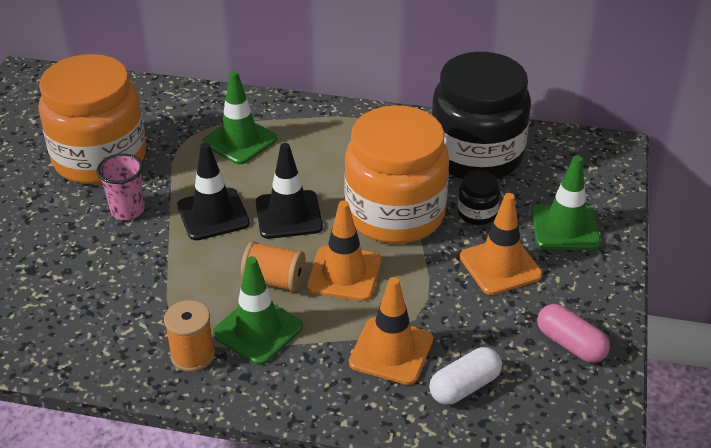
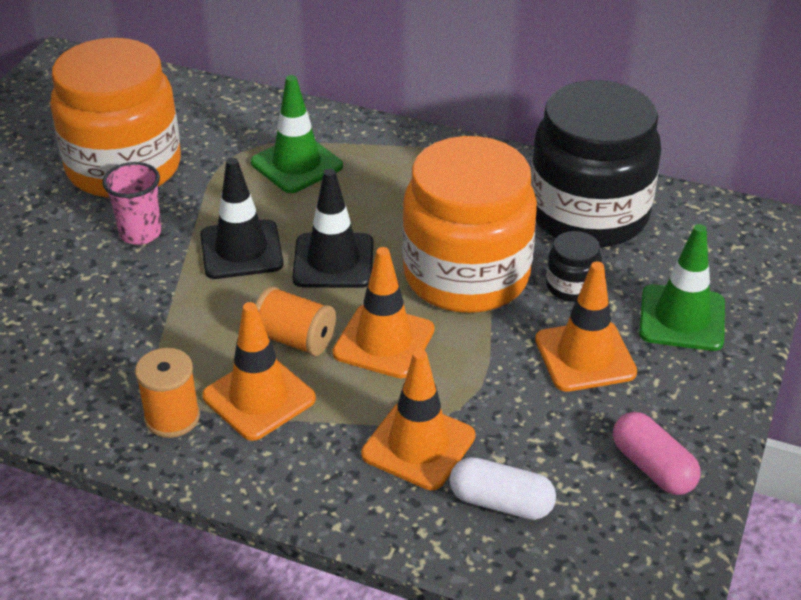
camera: 10 degrees right, 0 degrees up
(257, 330) = (259, 397): green traffic cone -> orange traffic cone
(464, 387) = (501, 502): white capsule -> white capsule turned 45 degrees clockwise

